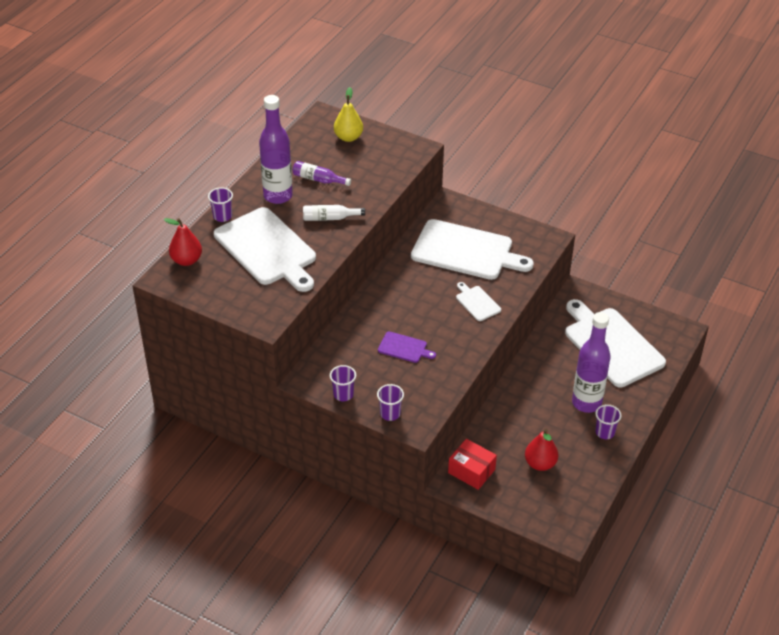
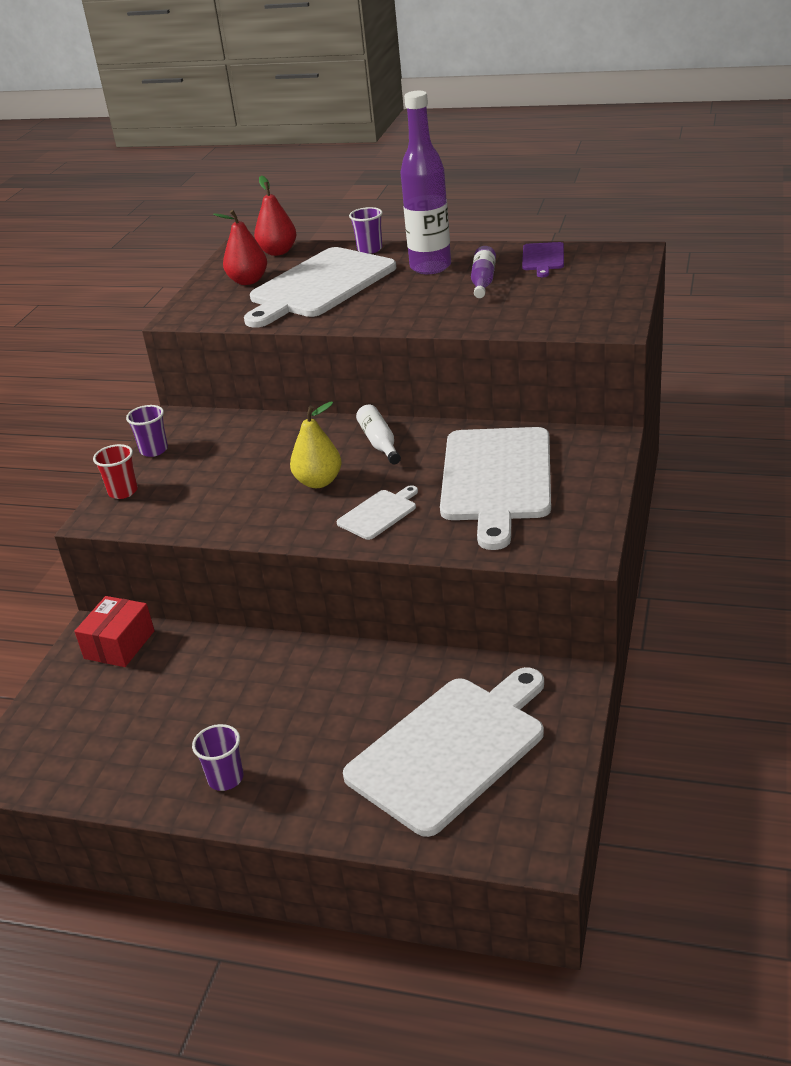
camera: 80 degrees right, 10 degrees down
(330, 218) = (404, 306): white bottle -> white bottle (379, 442)
(348, 137) = (596, 277): yellow pear -> yellow pear (318, 482)
(390, 414) = (123, 491): purple cup -> red cup
(404, 348) = (256, 474): purple cutting board -> purple cutting board (543, 258)
(540, 464) = (142, 713): red pear -> red pear (248, 281)
(586, 403) = (292, 742): purple bottle -> none

